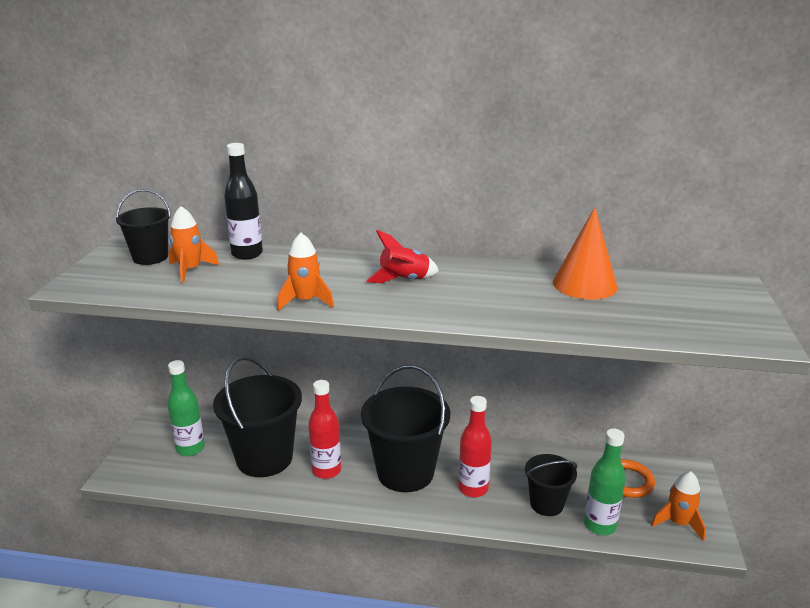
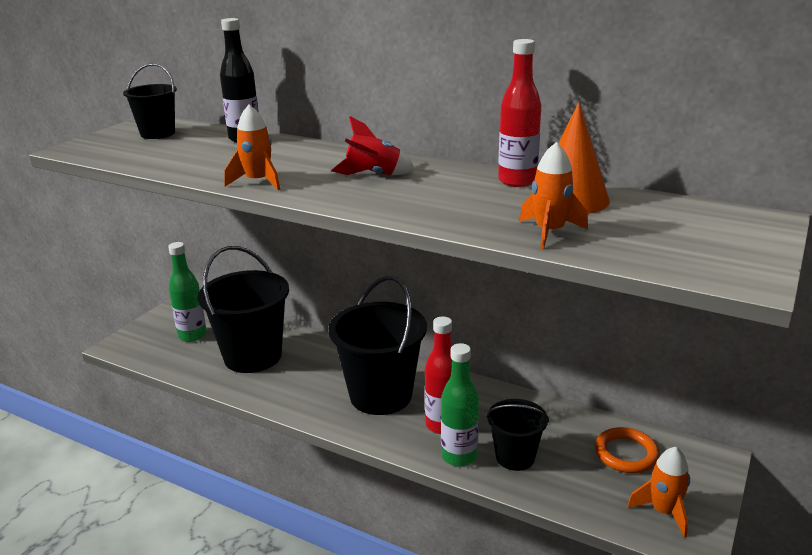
camera: 20 degrees right, 0 degrees up
(190, 270) = (181, 147): orange rocket -> orange rocket (549, 232)
(326, 470) = (304, 378): red bottle -> red bottle (517, 181)
(599, 525) = (564, 492): green bottle -> green bottle (459, 456)

